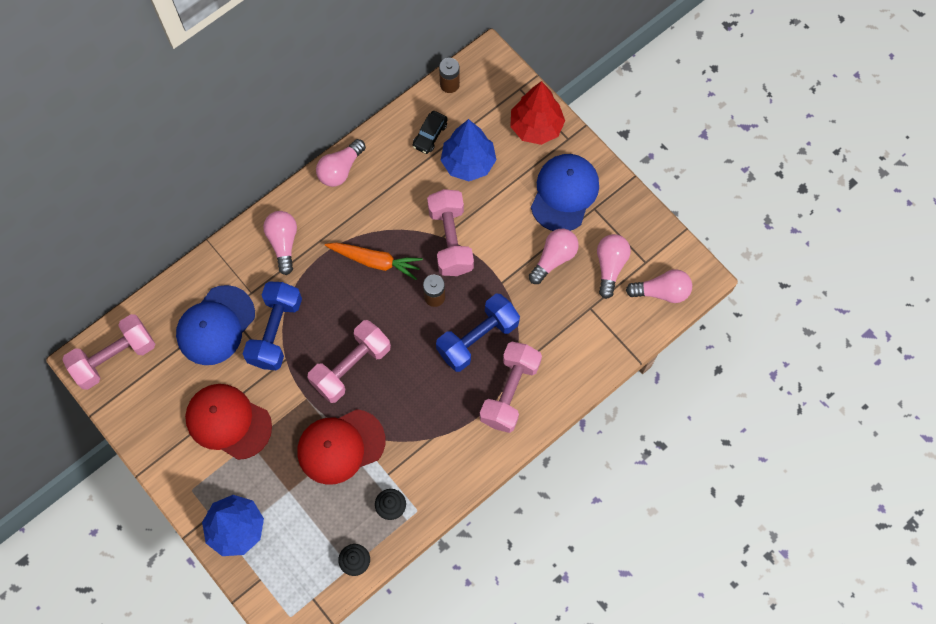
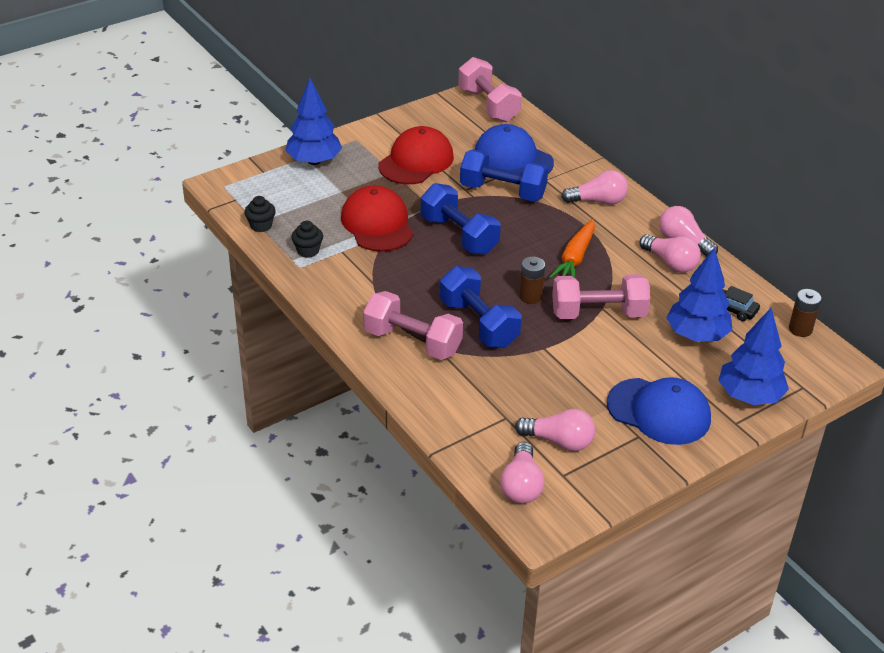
camera: 95 degrees right, 30 degrees down
(351, 367) = (459, 235): pink dumbbell -> blue dumbbell
(536, 127) = (749, 396): red tree -> blue tree
(554, 258) = (572, 393): pink light bulb -> pink light bulb (670, 263)

